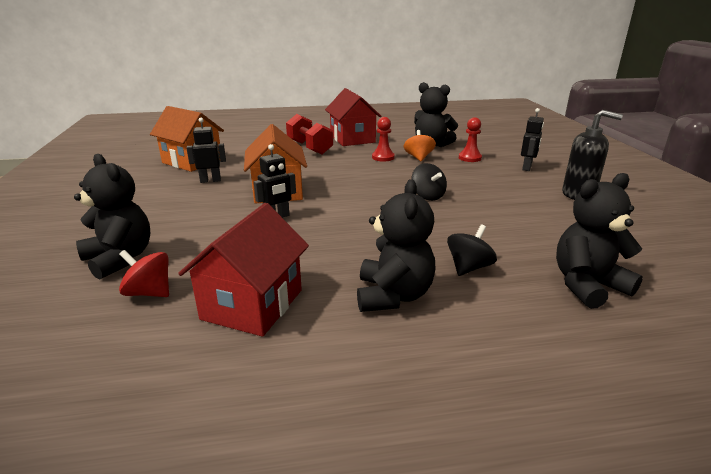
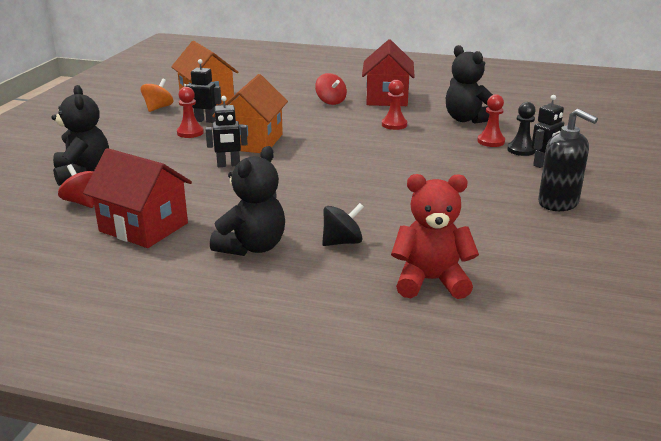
camera: 25 degrees right, 0 degrees up
(206, 194) = (190, 133): none -> red pawn
(252, 304) = (143, 227): red house -> red house turned 75 degrees clockwise
(309, 148) = (330, 101): red dumbbell -> red spinning top
(418, 157) = (432, 131): orange spinning top -> orange spinning top (158, 108)
(427, 196) = (389, 173): black spinning top -> none
(498, 160) = (521, 150): none -> black pawn
(587, 285) = (431, 281): black teddy bear -> red teddy bear

